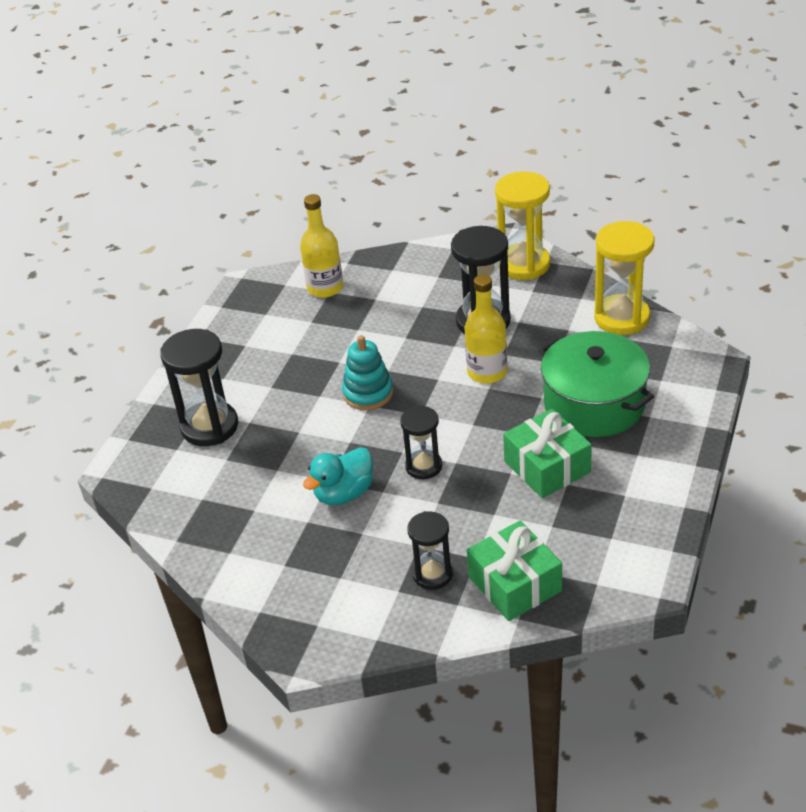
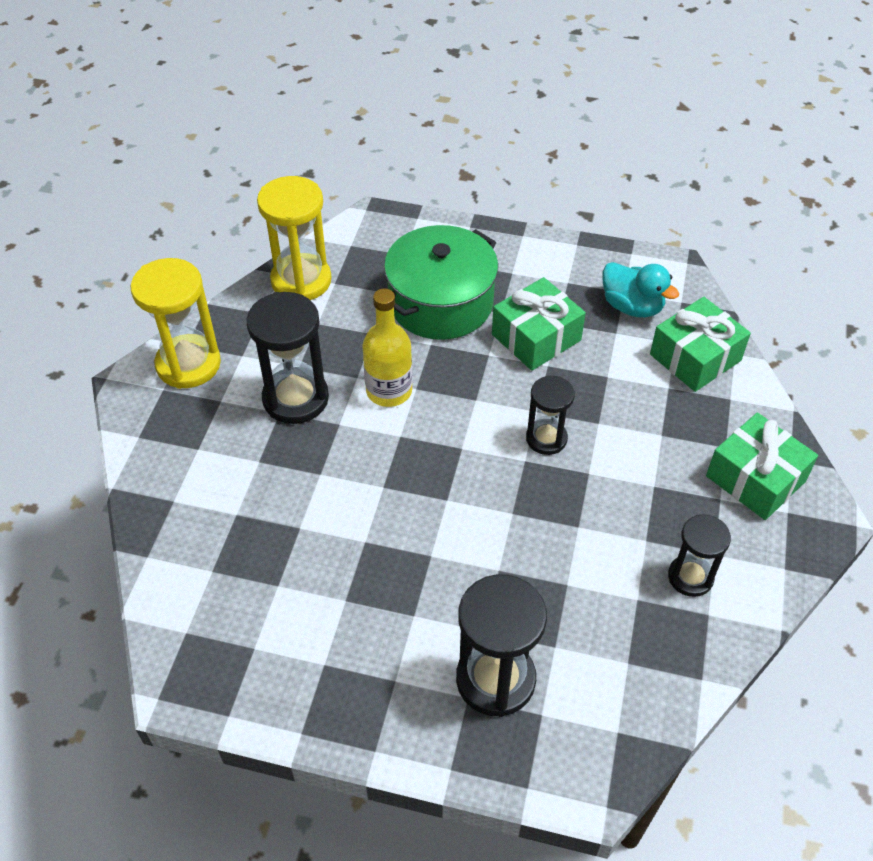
camera: 100 degrees left, 10 degrees up
(325, 288) = (203, 577): yellow bottle -> none
(344, 493) = (597, 509): turquoise duck -> turquoise duck (632, 306)
(358, 607) = (755, 478): none -> green gift
(368, 393) = (426, 503): turquoise stacking toy -> none
(432, 574) = (698, 420): black hourglass -> black hourglass (690, 577)

